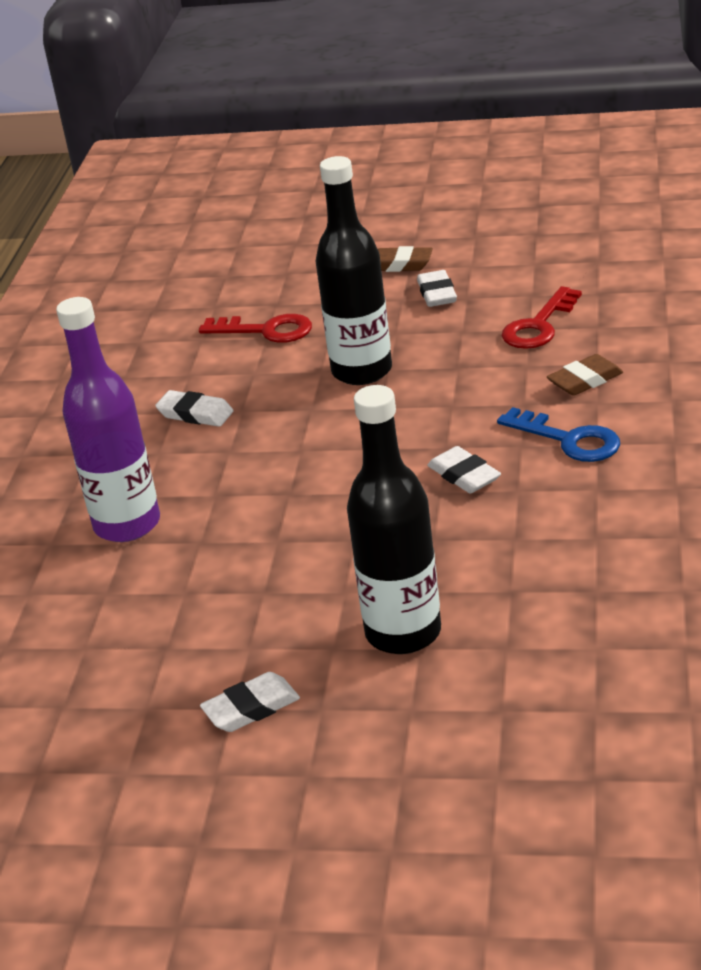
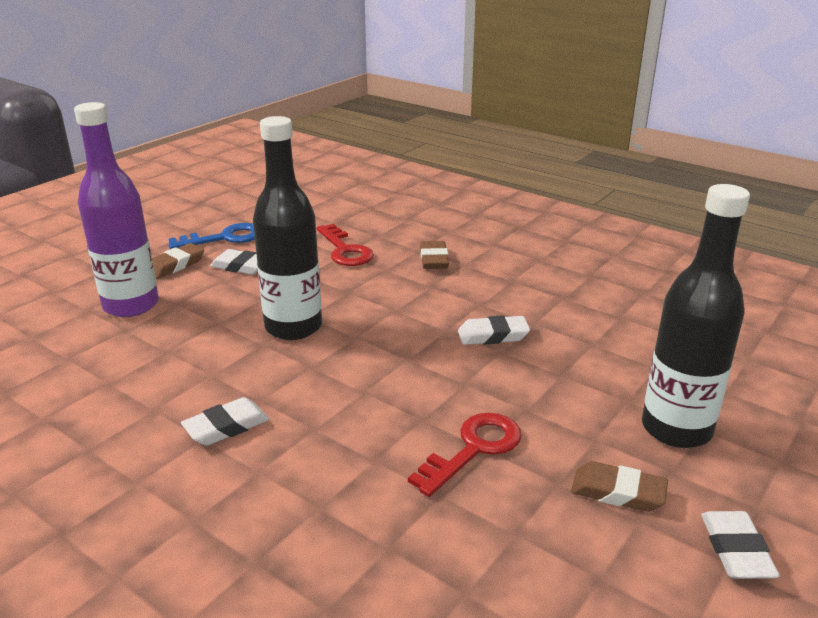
camera: 65 degrees left, 5 degrees down
(127, 524) = (359, 534): purple bottle -> purple bottle (131, 305)
(266, 330) = (158, 347): red key -> red key (474, 449)
(276, 626) = (618, 492): none -> brown eraser
(569, 440) = (496, 287): blue key -> blue key (225, 238)

